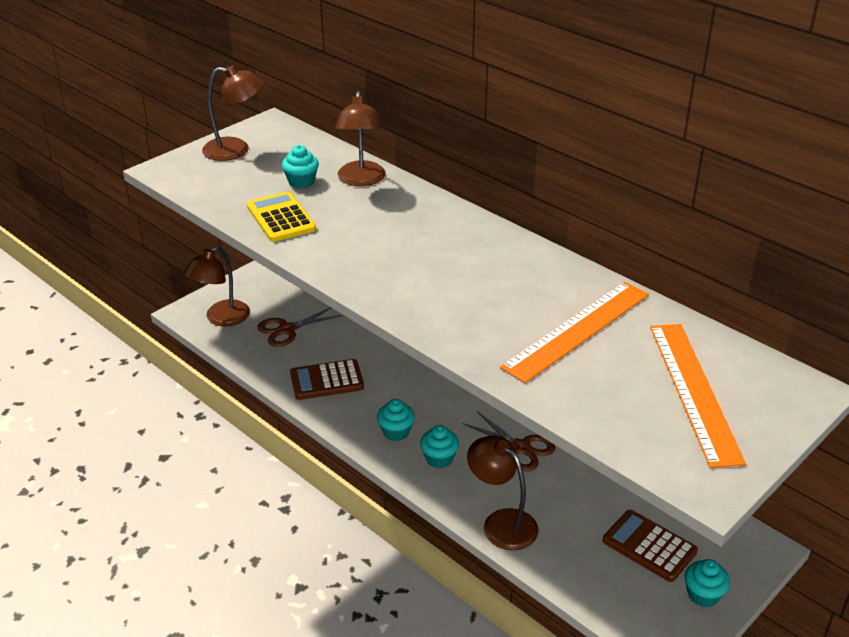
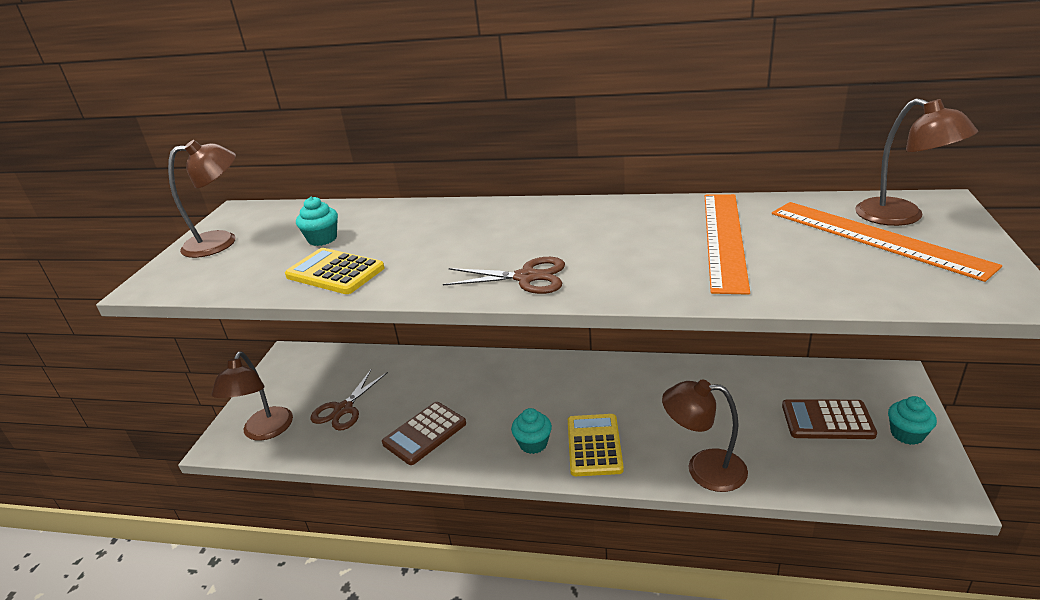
camera: 30 degrees left, 5 degrees down
(361, 180) = (381, 217): brown lamp -> brown lamp (901, 217)
(439, 458) = (594, 445): turquoise cupcake -> yellow calculator
(520, 448) = (648, 400): brown scissors -> brown scissors (527, 277)

